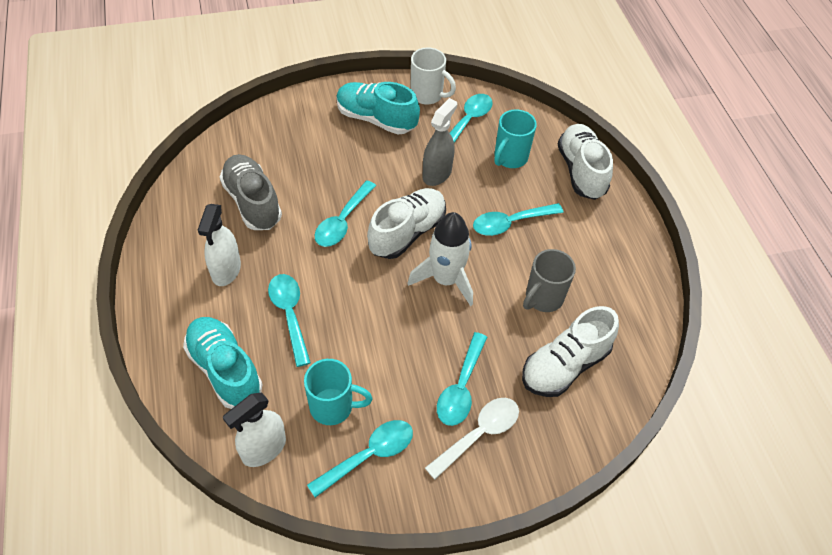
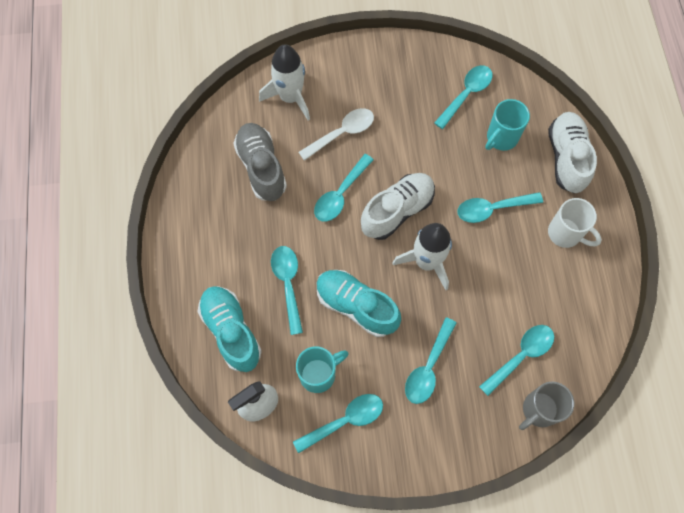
camera: 10 degrees right, 15 degrees up
(226, 270) = (235, 235): white spray bottle -> none
(280, 135) = (290, 97): none -> white rocket
(333, 407) = (319, 374): turquoise mug -> turquoise mug turned 45 degrees counterclockwise
(376, 119) = (380, 85): turquoise shoe -> turquoise shoe (356, 306)
(428, 95) = (431, 61): white mug -> white mug (565, 234)
(437, 174) = (430, 150): grey spray bottle -> none
(479, 434) = (438, 411): white spoon -> white spoon (342, 133)
(543, 298) = (511, 288): grey mug -> grey mug (538, 410)
(565, 365) = (521, 356): white shoe -> turquoise spoon

